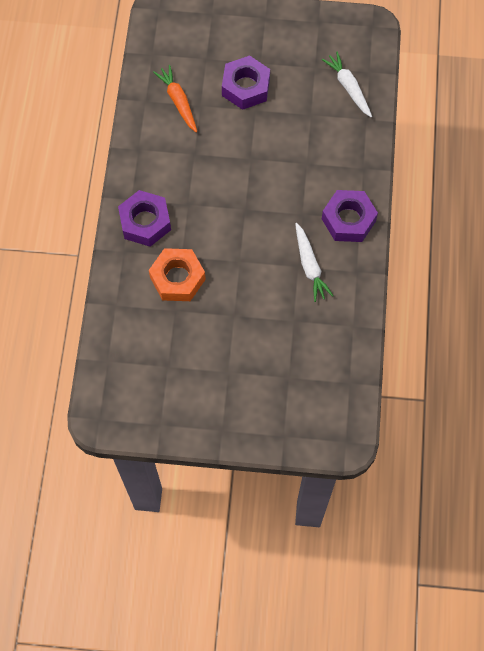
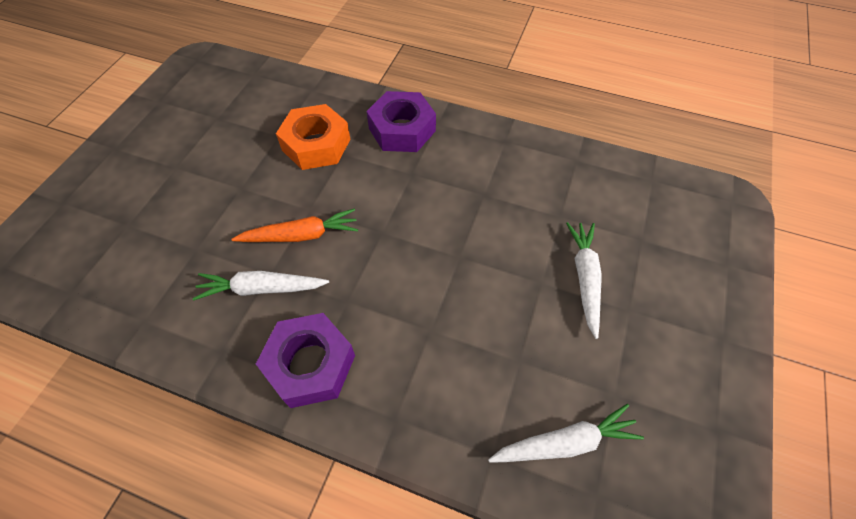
camera: 105 degrees right, 10 degrees down
(178, 101) = (570, 193): orange carrot -> orange carrot (301, 235)
(245, 87) = (584, 278): purple nut -> white carrot

